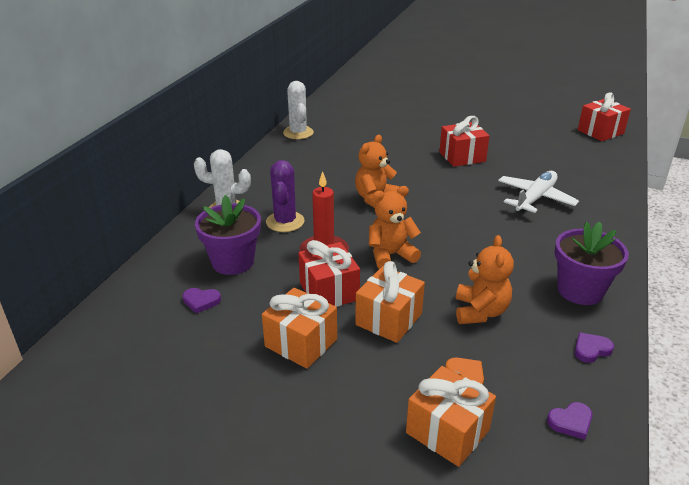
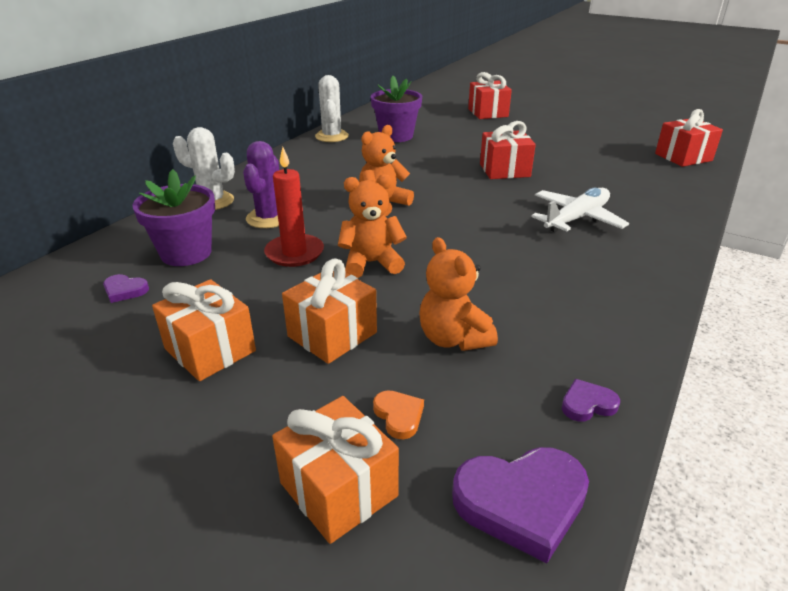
camera: 10 degrees right, 0 degrees up
(329, 291) = (277, 295): red gift -> red gift (488, 113)
(480, 312) = (453, 338): orange teddy bear -> orange teddy bear turned 135 degrees clockwise
(570, 422) = (521, 502): purple heart -> purple heart, size x1.97
(580, 290) = (597, 327): purple flower pot -> purple flower pot (396, 136)

